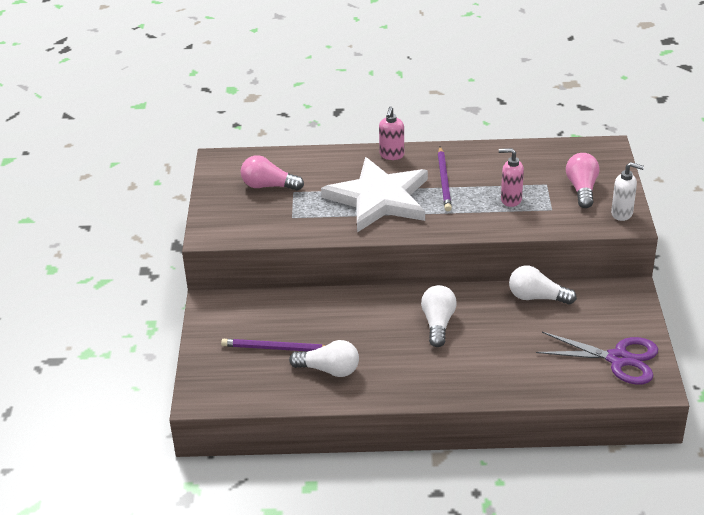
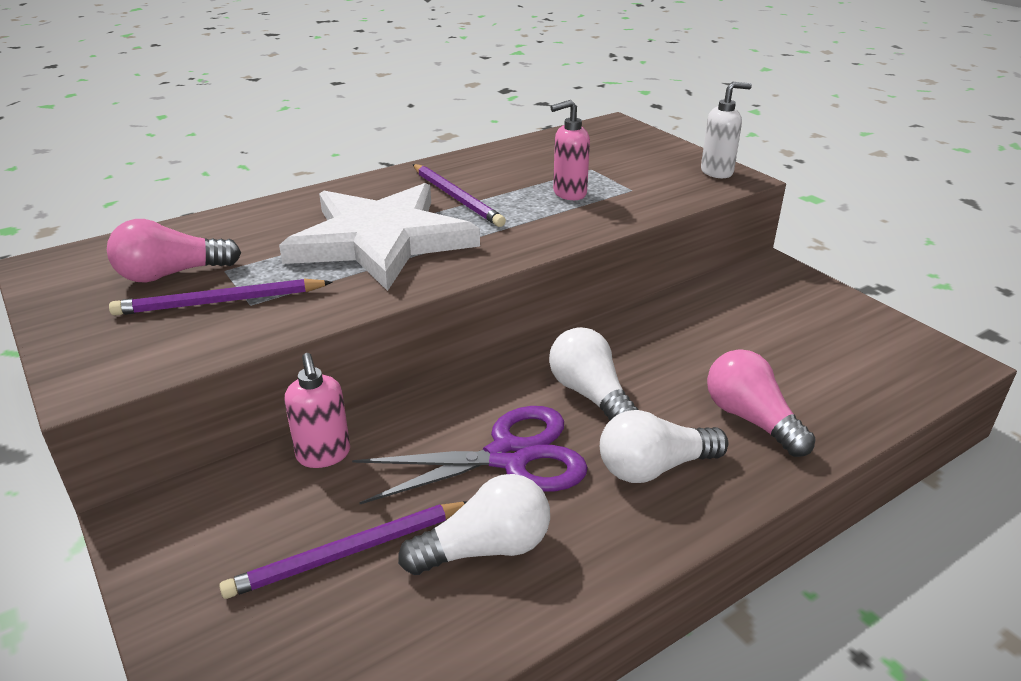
camera: 35 degrees left, 5 degrees down
(279, 211) = (220, 302): none -> purple pencil
(391, 155) = (350, 190): pink soap dispenser -> pink soap dispenser (324, 455)
(537, 297) = (680, 312): white light bulb -> white light bulb (654, 467)
(582, 189) = (639, 163): pink light bulb -> pink light bulb (751, 419)
(618, 359) = (868, 347): purple scissors -> purple scissors (509, 457)

